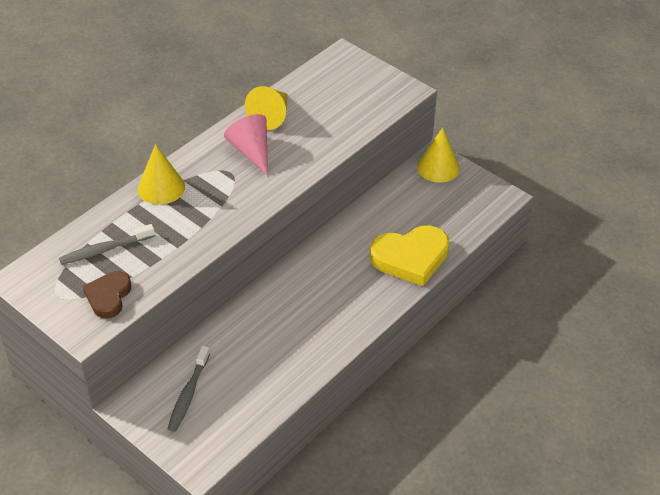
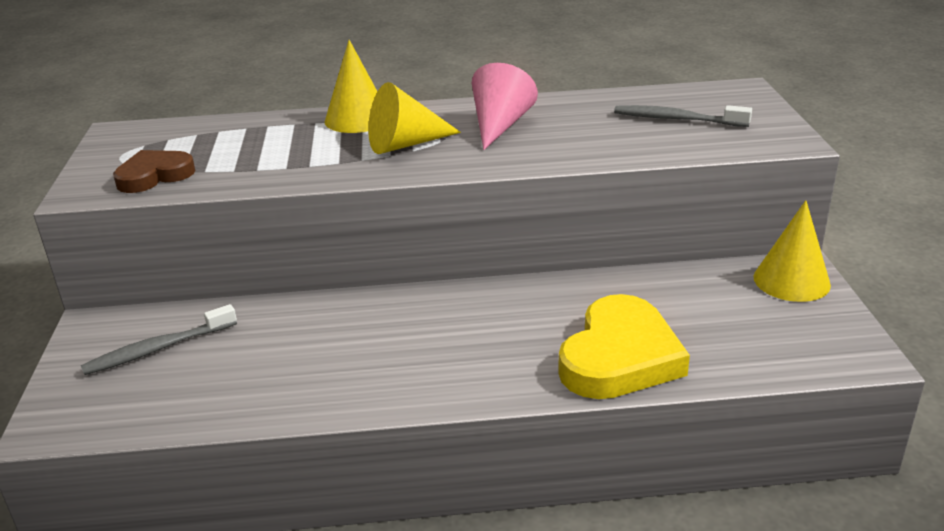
camera: 45 degrees right, 15 degrees down
(105, 249) = (221, 141): grey toothbrush -> grey toothbrush (676, 119)
(271, 116) = (570, 107): yellow cone -> yellow cone (405, 144)
(410, 258) = (619, 357): yellow heart -> yellow heart turned 90 degrees counterclockwise

